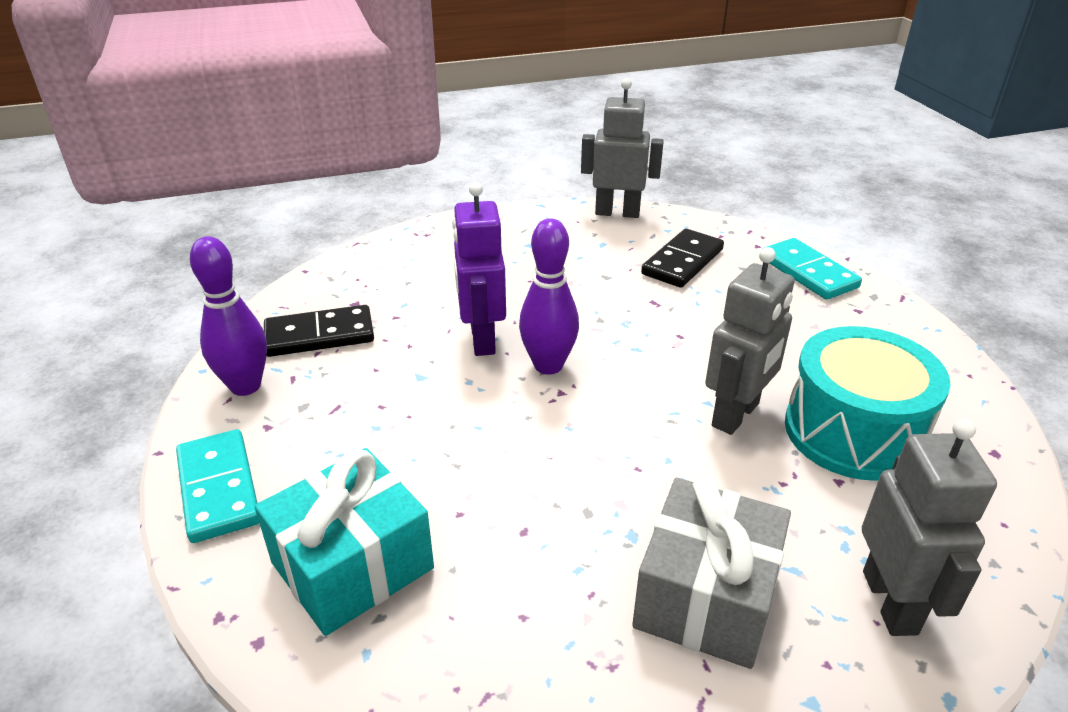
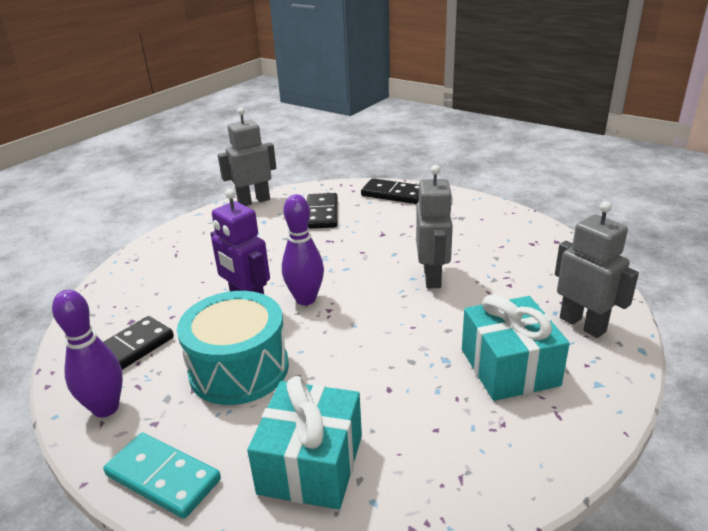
camera: 35 degrees left, 5 degrees down
(705, 597) = (509, 367): grey gift -> turquoise gift
(808, 272) = (393, 194): turquoise domino -> black domino
(853, 432) = (492, 260): turquoise drum -> turquoise drum (239, 369)

